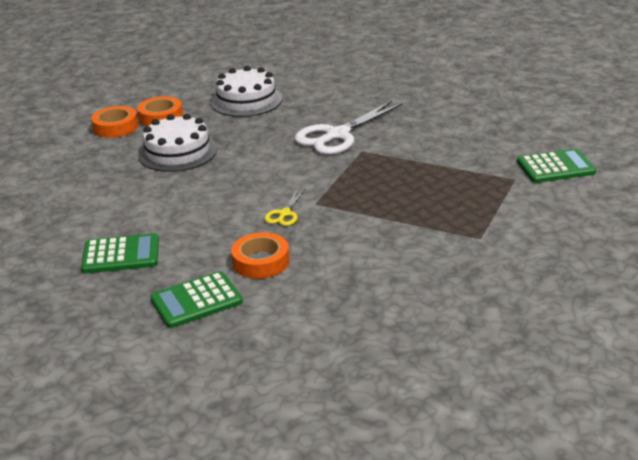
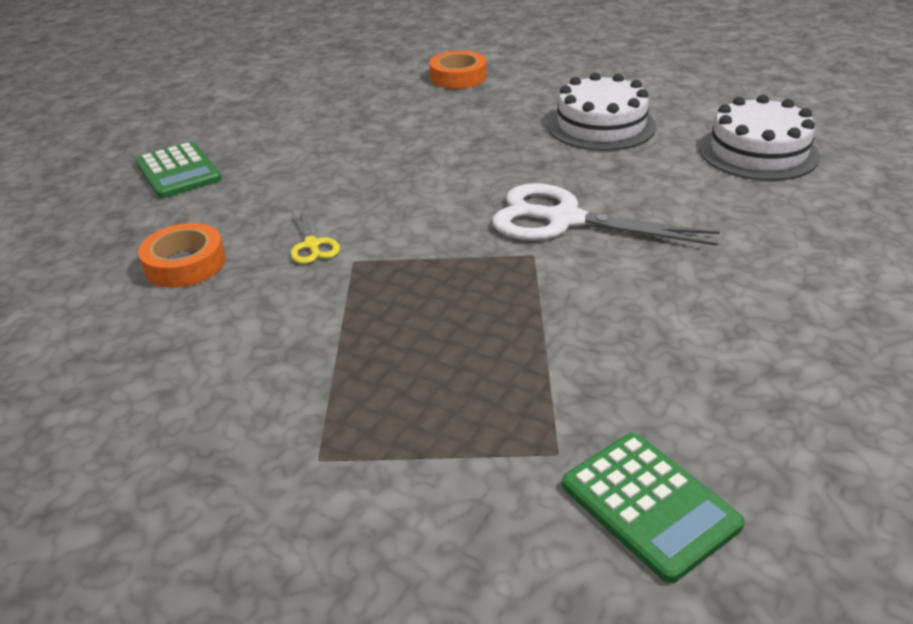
camera: 65 degrees right, 5 degrees up
(161, 117) = (504, 91): orange tape -> none
(178, 152) = (426, 128): white cake -> white cake (758, 152)
(196, 301) = (89, 247): green calculator -> none
(284, 214) = (312, 245): yellow scissors -> yellow scissors turned 105 degrees counterclockwise

